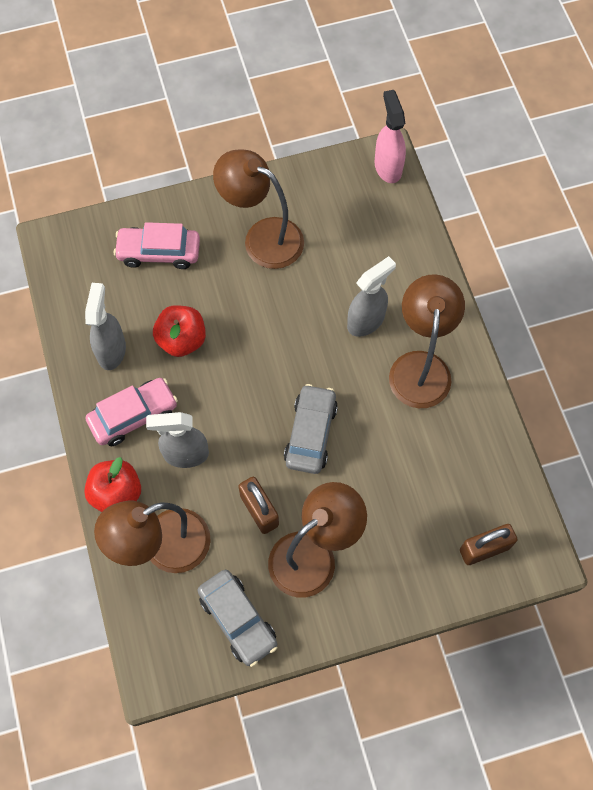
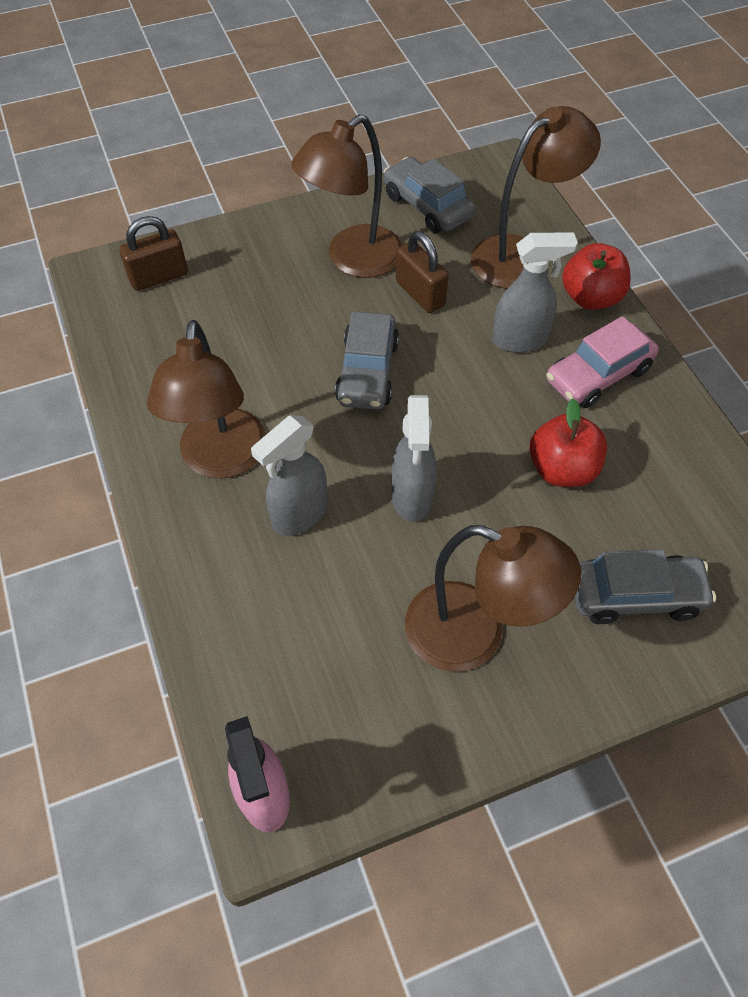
camera: 175 degrees right, 10 degrees down
(112, 350) = (655, 448): grey spray bottle -> grey spray bottle (412, 497)
(159, 252) = (635, 595): pink car -> grey car

